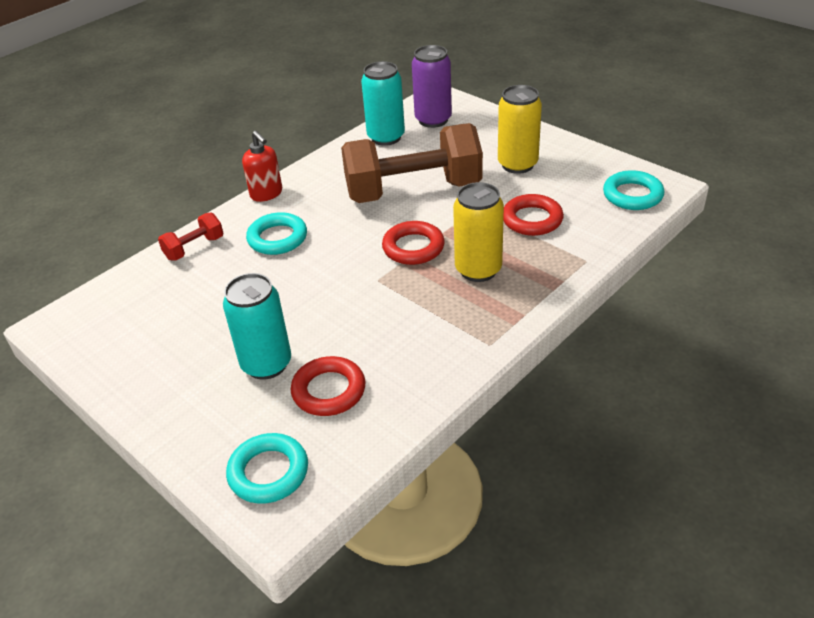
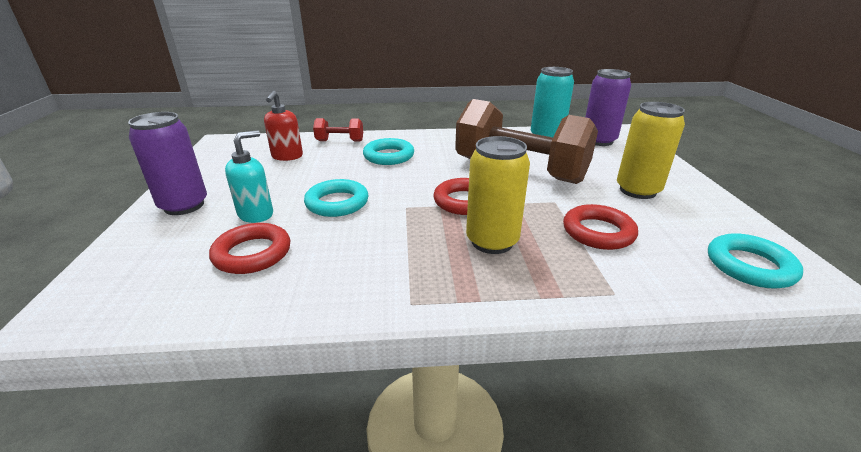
camera: 40 degrees right, 10 degrees down
(181, 402) = (184, 206): none -> purple can
(266, 194) = (422, 134): red soap dispenser -> red soap dispenser (287, 156)
(266, 364) = (256, 214): turquoise can -> turquoise soap dispenser
(268, 472) = (125, 278): turquoise ring -> turquoise ring (337, 203)

